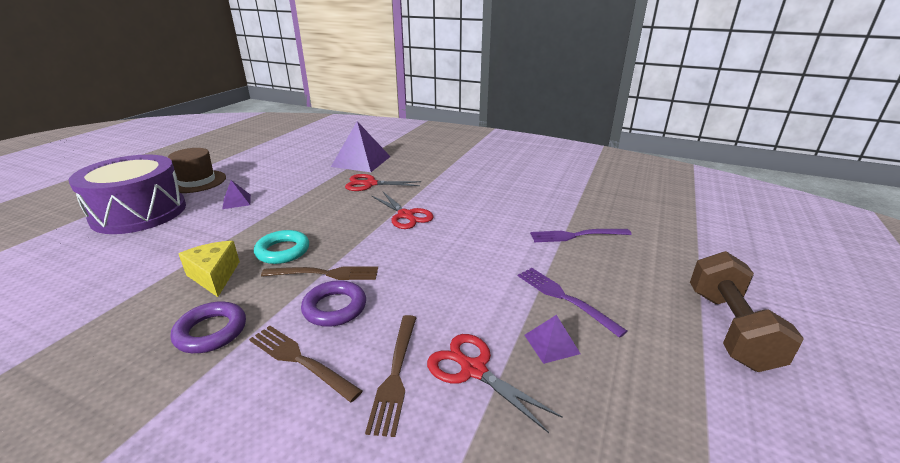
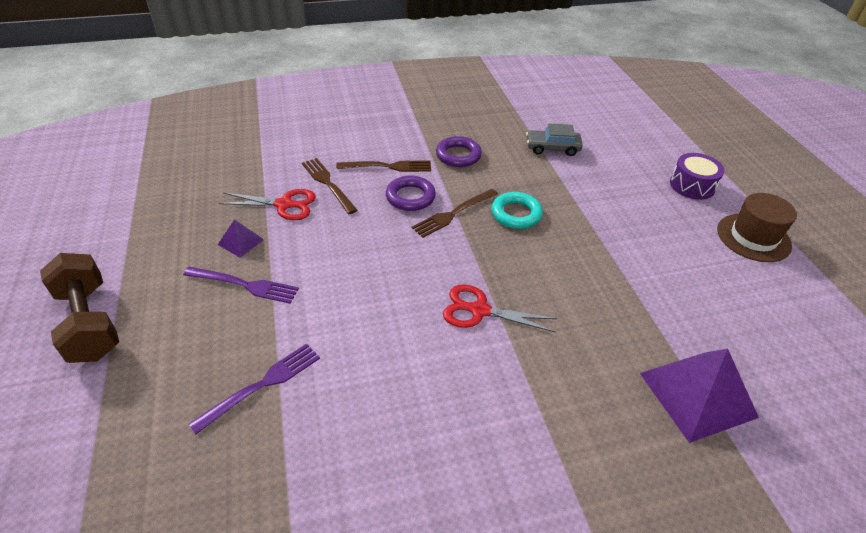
camera: 140 degrees right, 15 degrees up
(126, 289) = (552, 148): none -> grey car
(139, 213) = (692, 185): purple drum -> purple drum, size x0.50
(214, 276) = (521, 177): yellow cheese -> none
(236, 201) = (658, 236): purple pyramid -> none
(370, 184) = (597, 344): red scissors -> none

